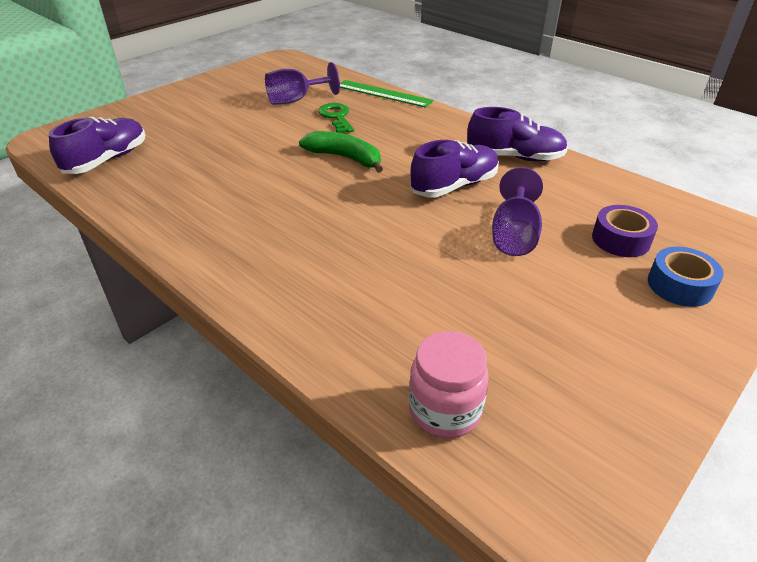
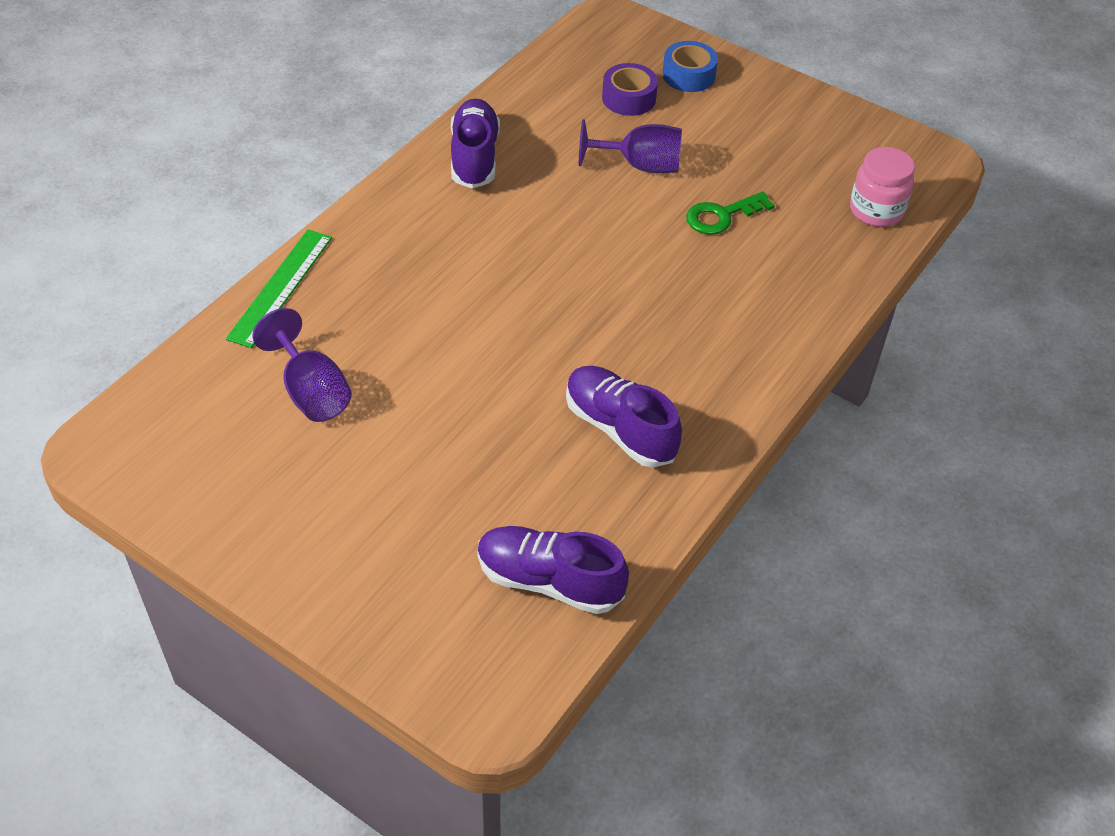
camera: 100 degrees left, 10 degrees up
(336, 117) = (372, 332): green key -> green key (721, 216)
(345, 158) = (499, 308): green banana -> none
(454, 186) = (552, 207): purple shoe -> purple shoe (619, 428)

